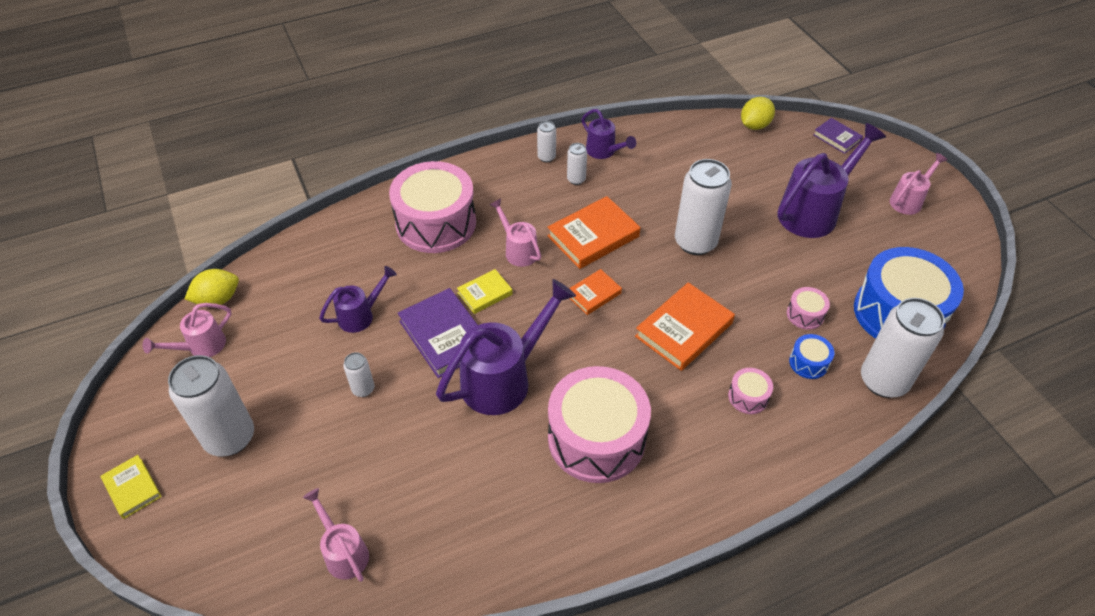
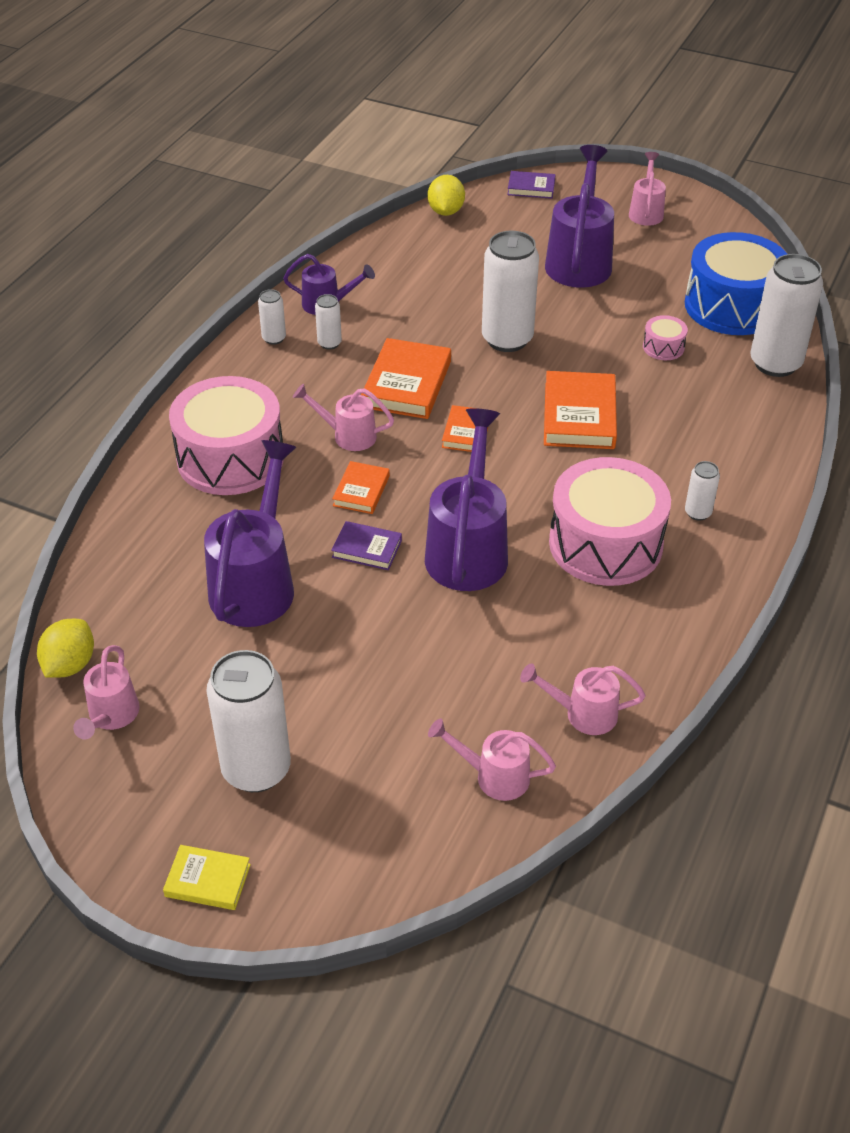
camera: 40 degrees left, 5 degrees down
(361, 315) = (256, 583): purple watering can -> purple watering can, size x1.84
(363, 389) = (342, 641): white can -> white can (698, 513)
(444, 553) = (583, 714): none -> pink watering can
(445, 336) = (367, 549): purple book -> purple book, size x0.57
(485, 294) = (361, 491): yellow book -> orange book
(748, 397) = (689, 436): pink drum -> none
(808, 362) = (706, 382): blue drum -> none

